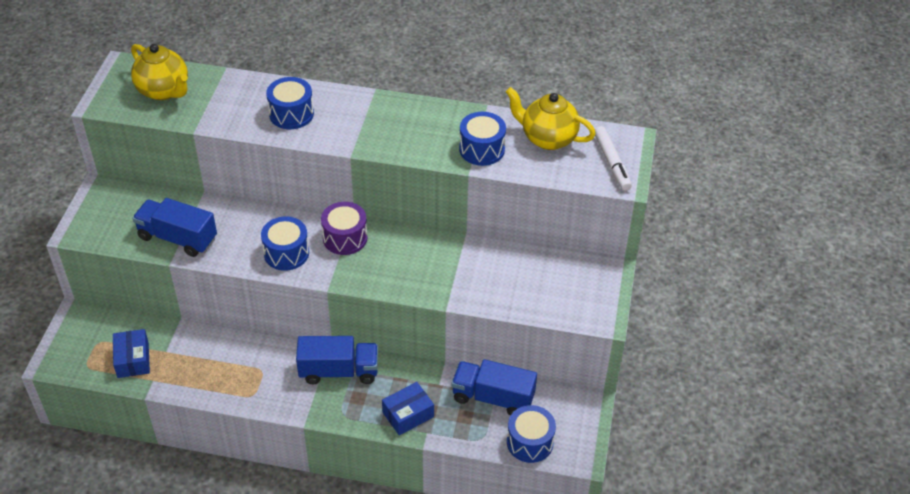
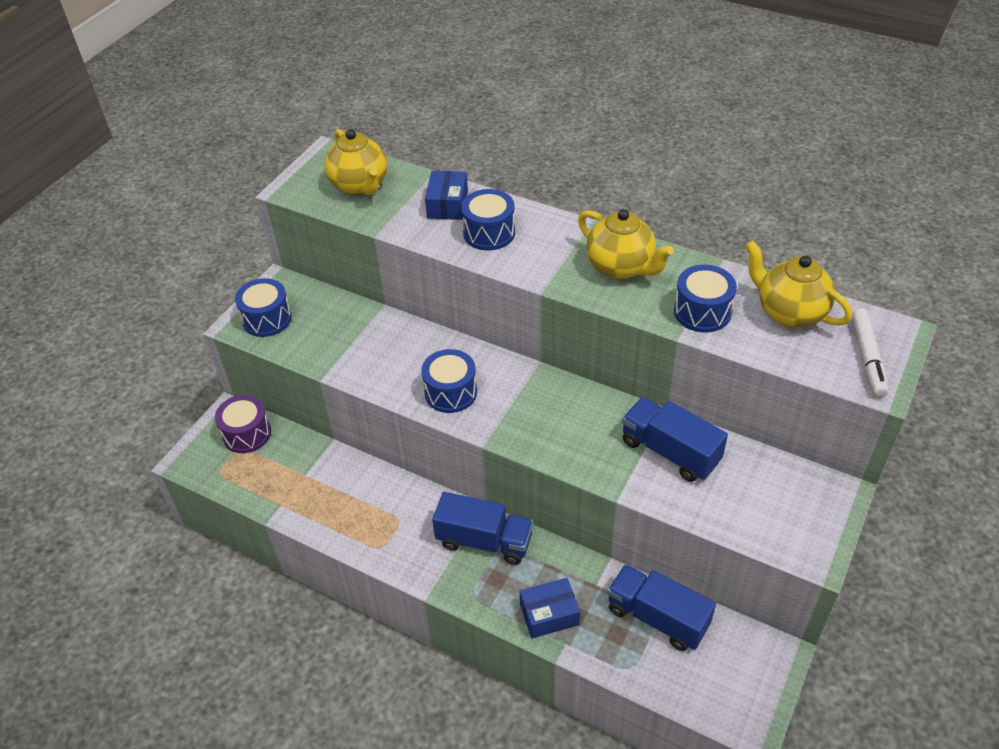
camera: 20 degrees right, 0 degrees up
(133, 360) = (268, 476): blue box -> blue box (447, 205)
(177, 238) = (339, 352): blue truck -> blue truck (670, 452)
(345, 238) = (522, 387): purple drum -> purple drum (247, 434)
(408, 125) = (621, 267): none -> yellow teapot
(530, 442) = (689, 688): blue drum -> blue drum (267, 319)

